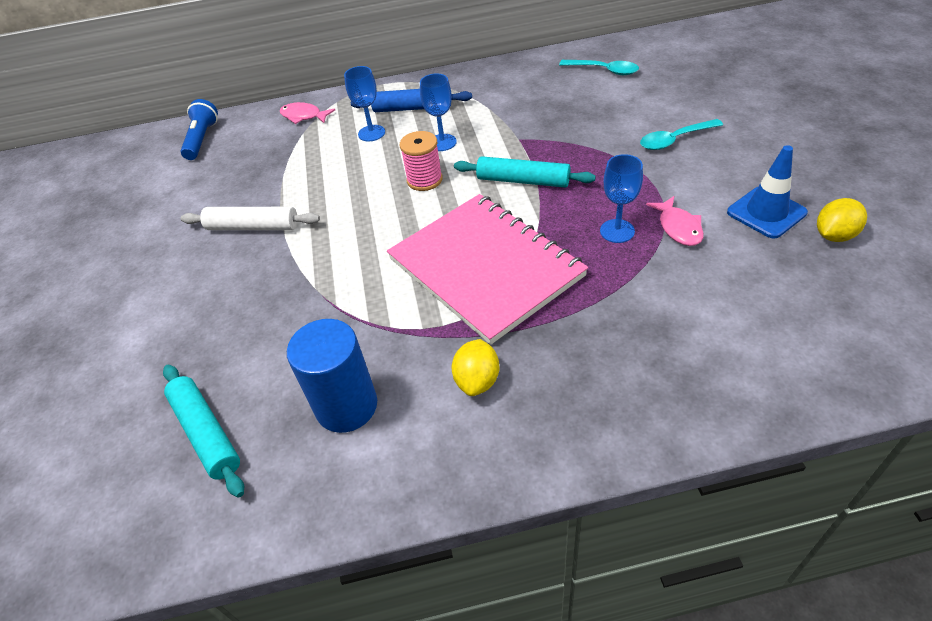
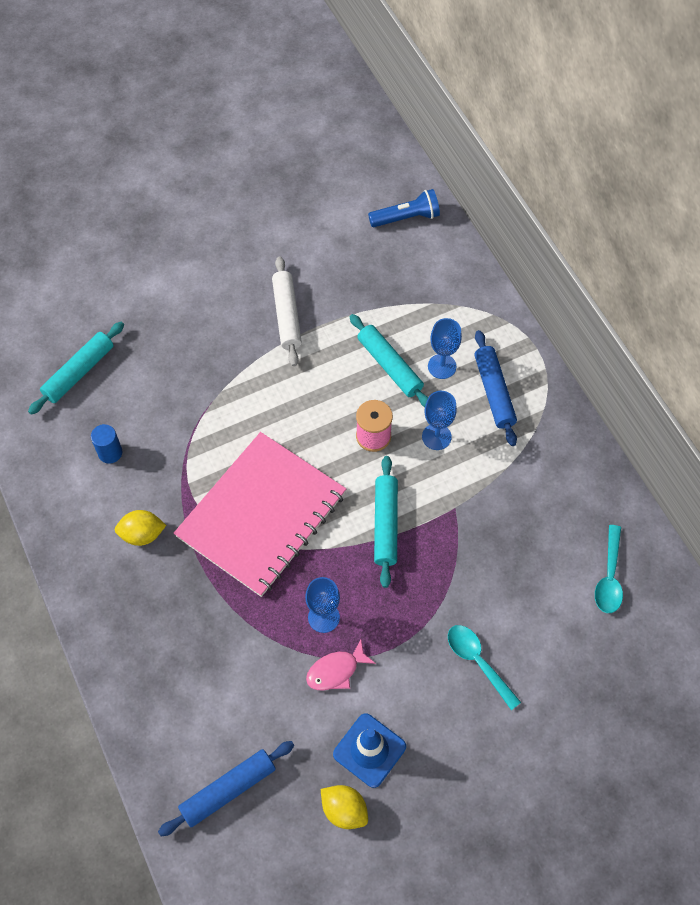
camera: 70 degrees right, 15 degrees up
(304, 116) = (461, 293): pink fish -> none
(346, 406) = (110, 453): blue cylinder -> blue cylinder, size x0.54
(353, 163) = (389, 366): none -> turquoise rolling pin
(824, 326) = (228, 790): none -> blue rolling pin

